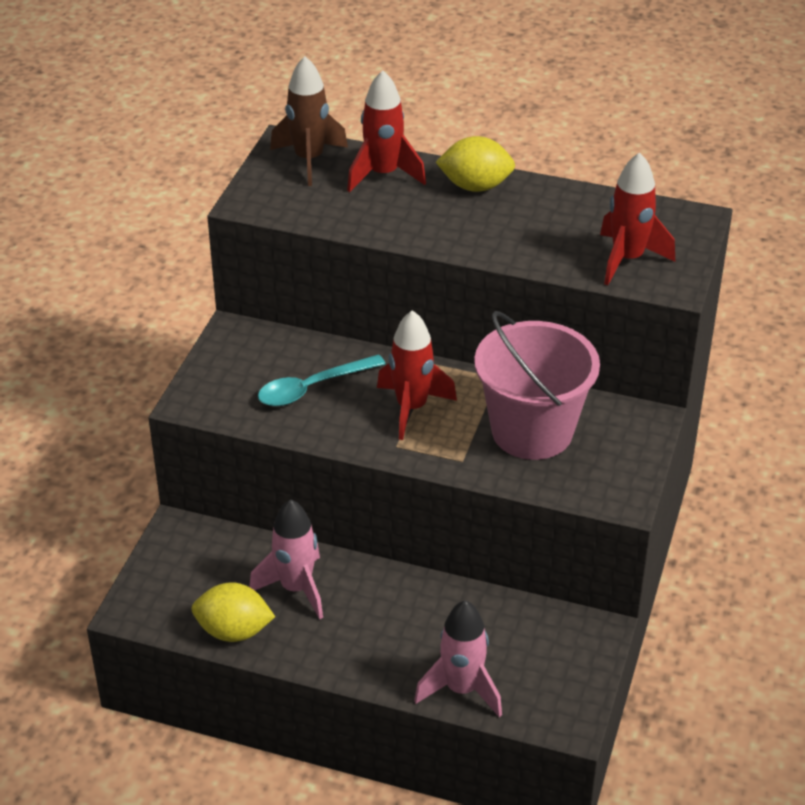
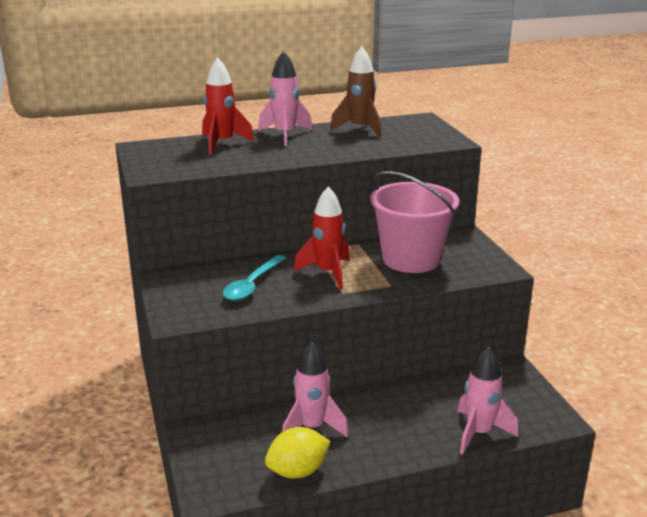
camera: 35 degrees left, 15 degrees down
(309, 160) = (165, 149): brown rocket -> brown rocket (360, 129)
(475, 186) = (285, 135): yellow lemon -> pink rocket
(627, 259) = (413, 139): red rocket -> none

